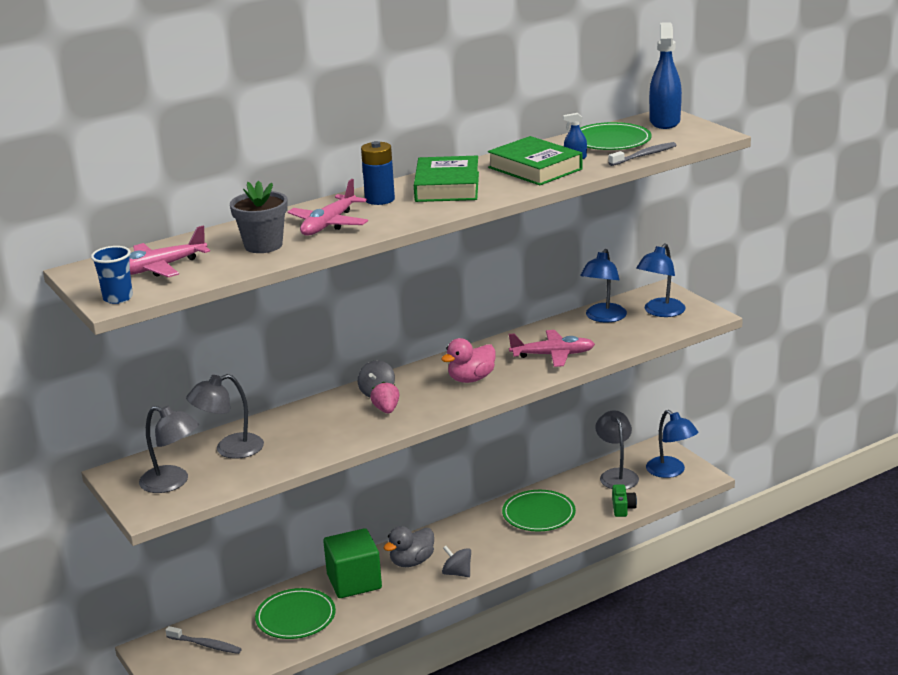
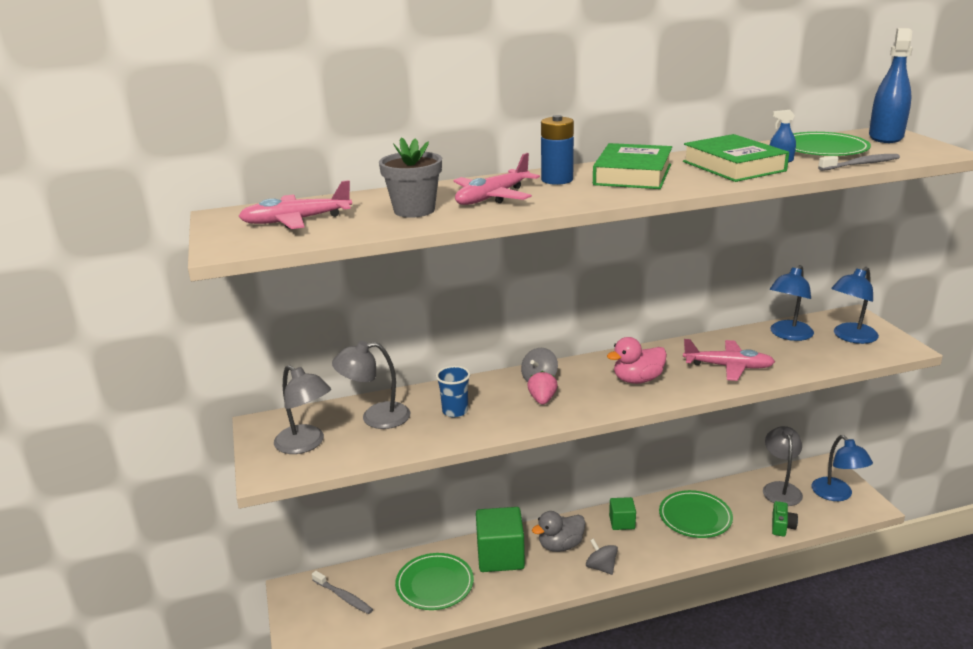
camera: 15 degrees right, 0 degrees up
(118, 298) = (233, 245): blue cup -> blue cup (455, 411)
(468, 531) = (622, 522): none -> green cube

